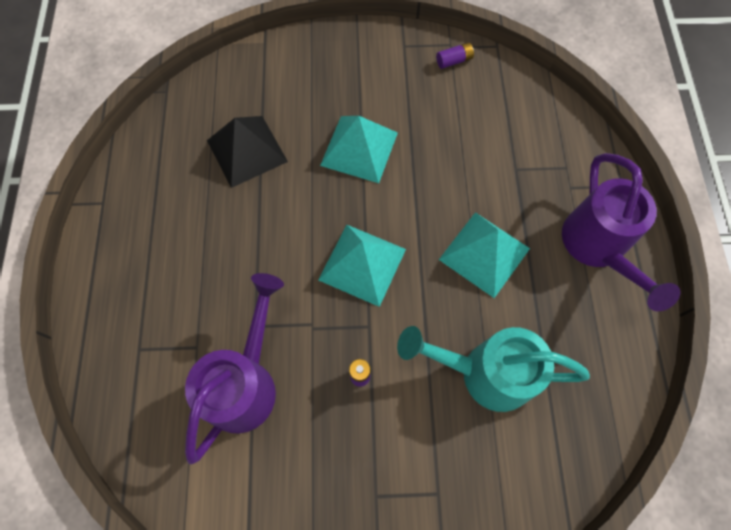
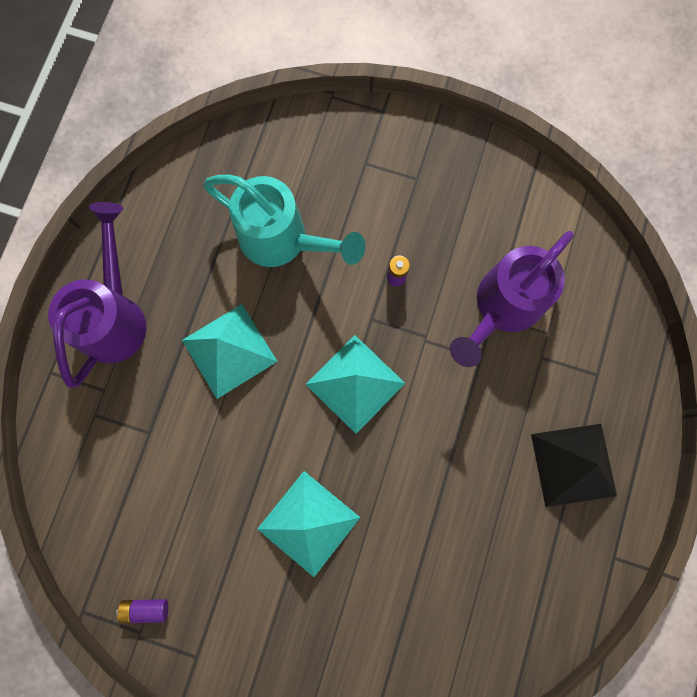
camera: 160 degrees left, 10 degrees up
(246, 151) = (437, 568): black pyramid -> black pyramid (573, 465)

